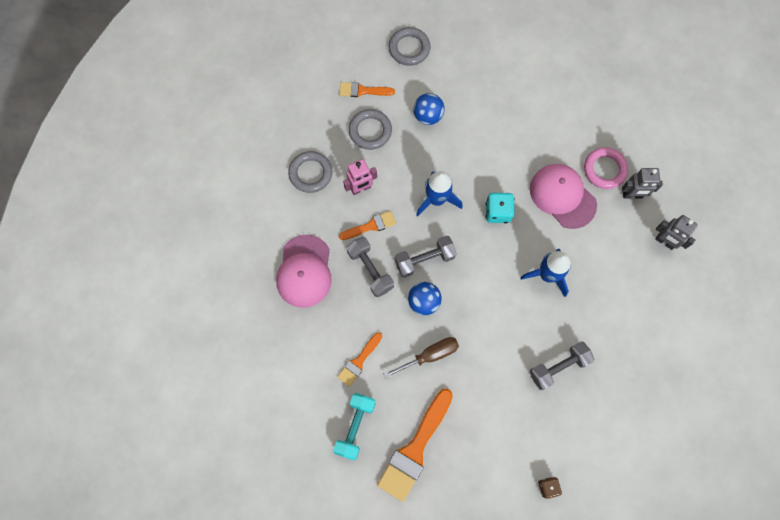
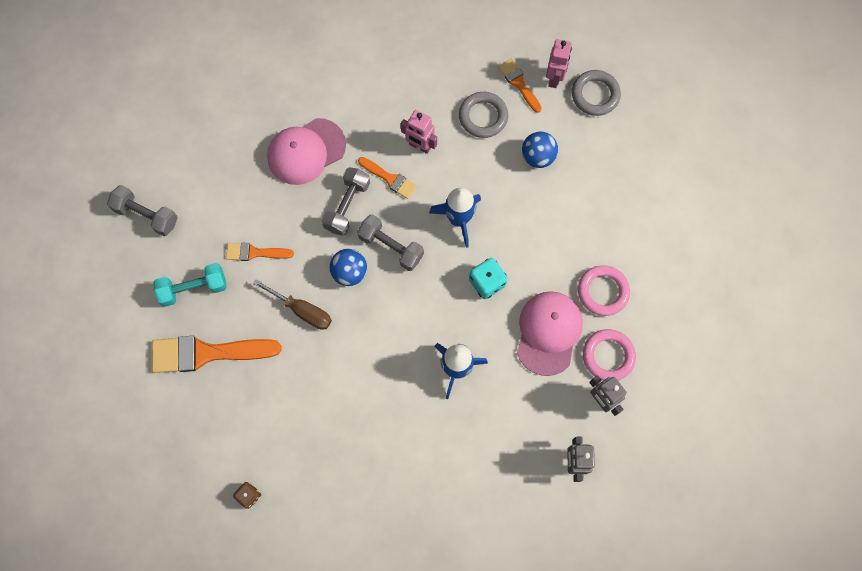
camera: 55 degrees right, 0 degrees up
(310, 173) = (402, 94): grey ring -> none
(376, 65) = (554, 78): none -> pink robot
(556, 142) = (602, 291): none -> pink ring
(558, 367) = (371, 435): grey dumbbell -> grey dumbbell (146, 215)

